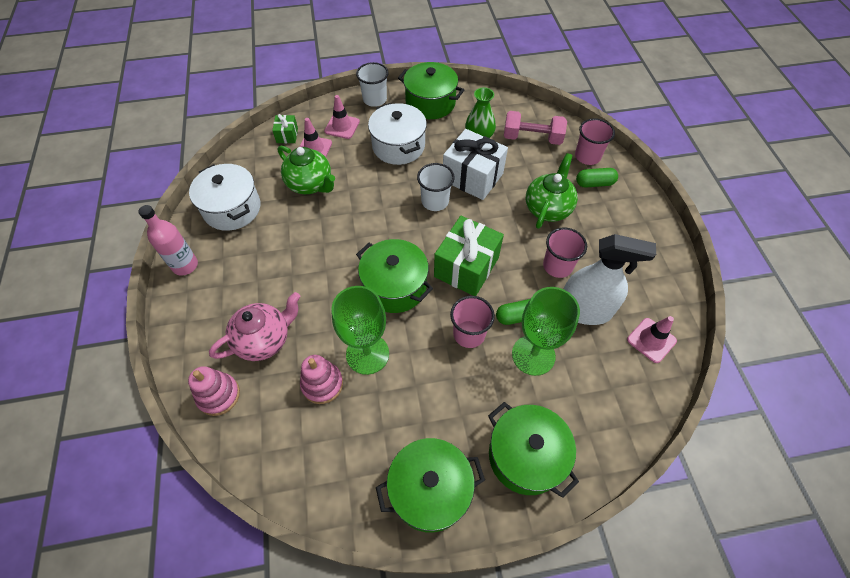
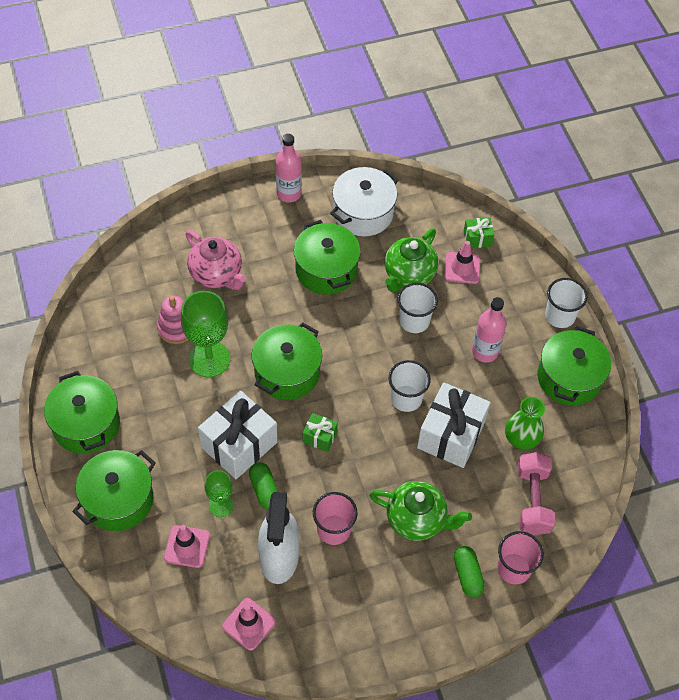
camera: 80 degrees right, 0 degrees up
(218, 395) = (161, 253): pink stacking toy -> none
(287, 244) = (326, 270): none -> green pot
(342, 126) = (504, 289): pink traffic cone -> pink traffic cone (187, 546)
(359, 186) = (414, 321): none -> white cup
(398, 146) = (485, 351): white pot -> pink bottle
(466, 267) = (319, 437): green gift -> green gift, size x0.48
(469, 334) = (239, 445): pink cup -> white gift
(533, 355) = (221, 505): green goblet -> green goblet, size x0.57

